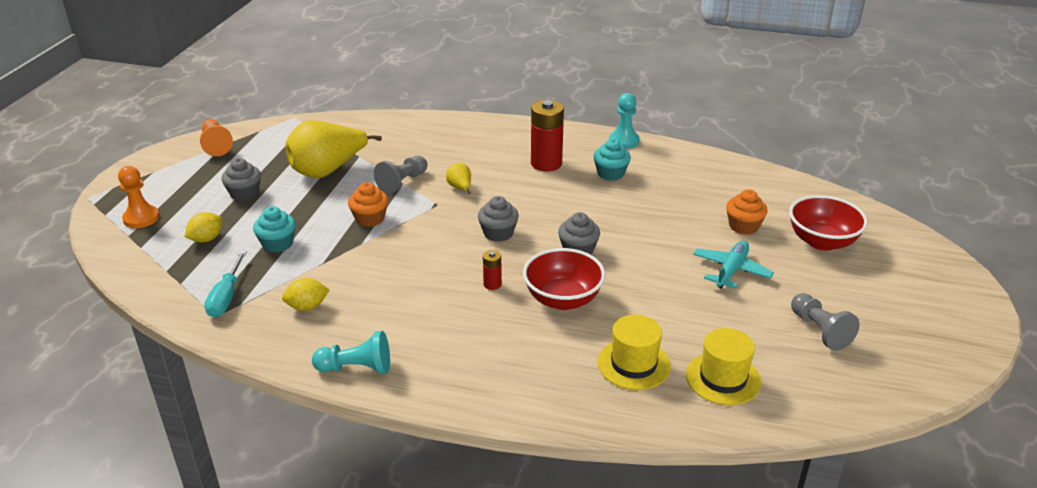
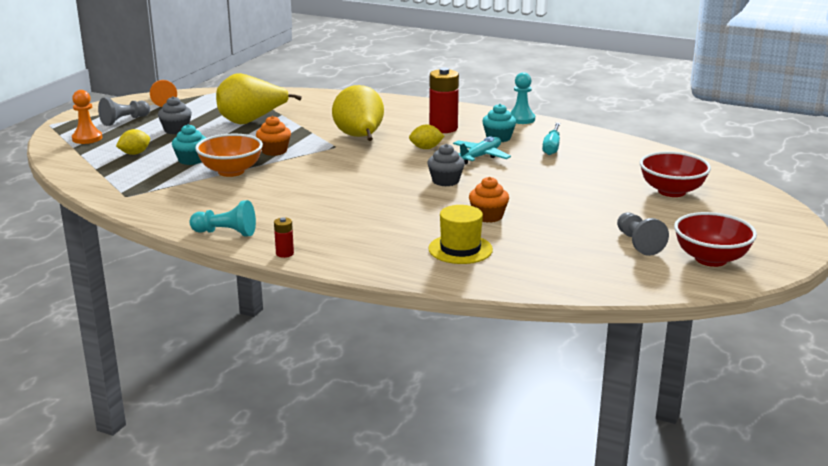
camera: 10 degrees right, 10 degrees down
(226, 297) = (137, 186): turquoise screwdriver -> turquoise screwdriver (552, 147)
(307, 306) = (200, 196): yellow lemon -> yellow lemon (426, 148)
(330, 259) = (231, 171): none -> orange bowl
(402, 182) = (312, 132): grey pawn -> grey pawn (124, 121)
(460, 188) = (360, 138): yellow pear -> yellow pear, size x2.28
(492, 284) = (361, 195): red battery -> red battery (284, 253)
(498, 233) = (380, 166): grey cupcake -> none
(563, 299) = (417, 208): red bowl -> red bowl (711, 259)
(723, 378) = (534, 263): yellow hat -> none
(731, 270) = (577, 202): turquoise plane -> turquoise plane (480, 156)
(743, 226) = (603, 177): orange cupcake -> orange cupcake (488, 216)

